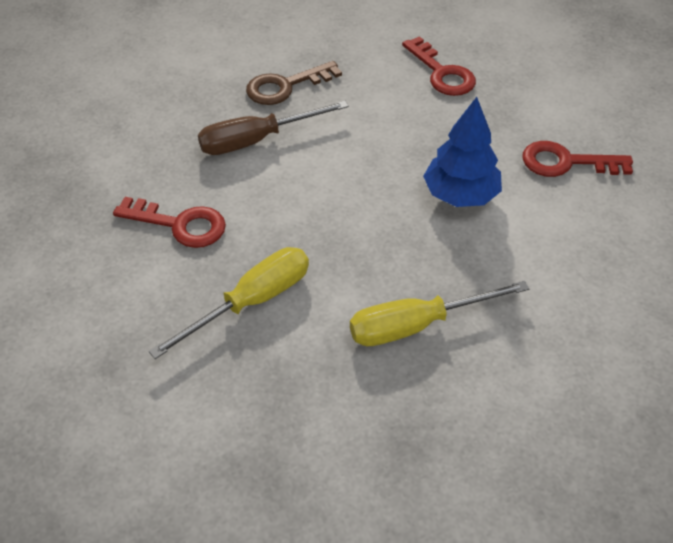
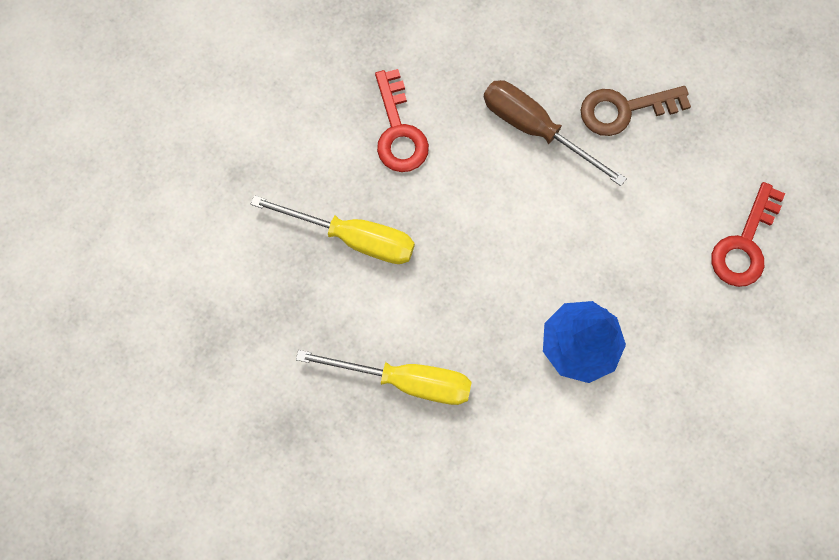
camera: 60 degrees right, 25 degrees up
(285, 86) = (624, 110): brown key -> brown key turned 45 degrees counterclockwise
(417, 325) = (406, 380): yellow screwdriver -> yellow screwdriver turned 150 degrees clockwise
(566, 162) = (687, 425): red key -> none

